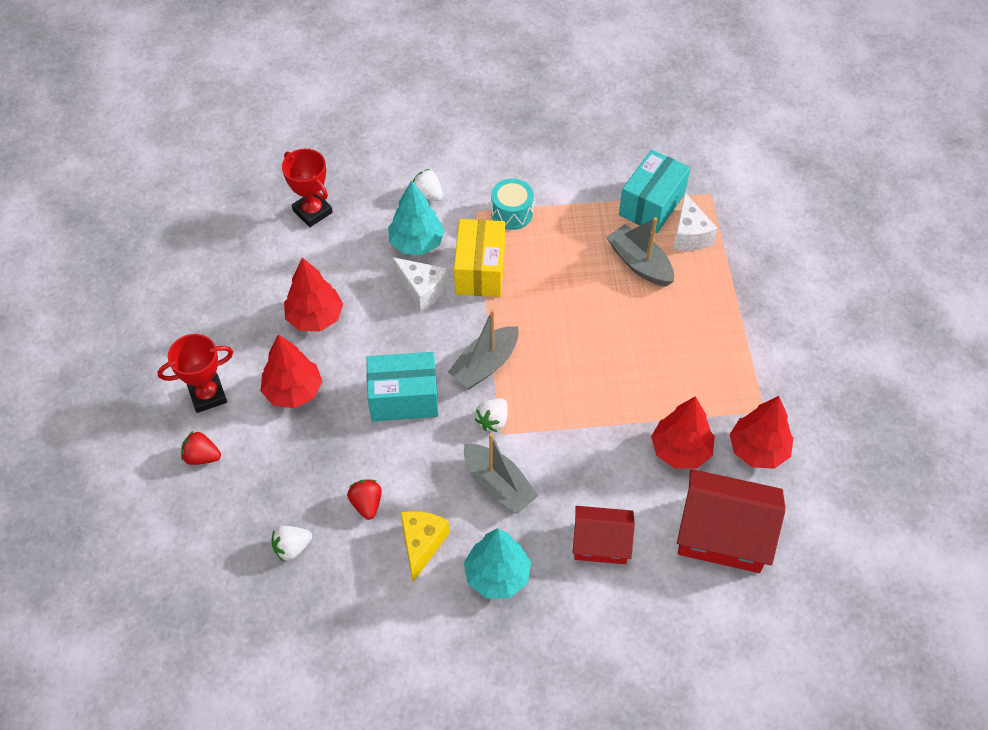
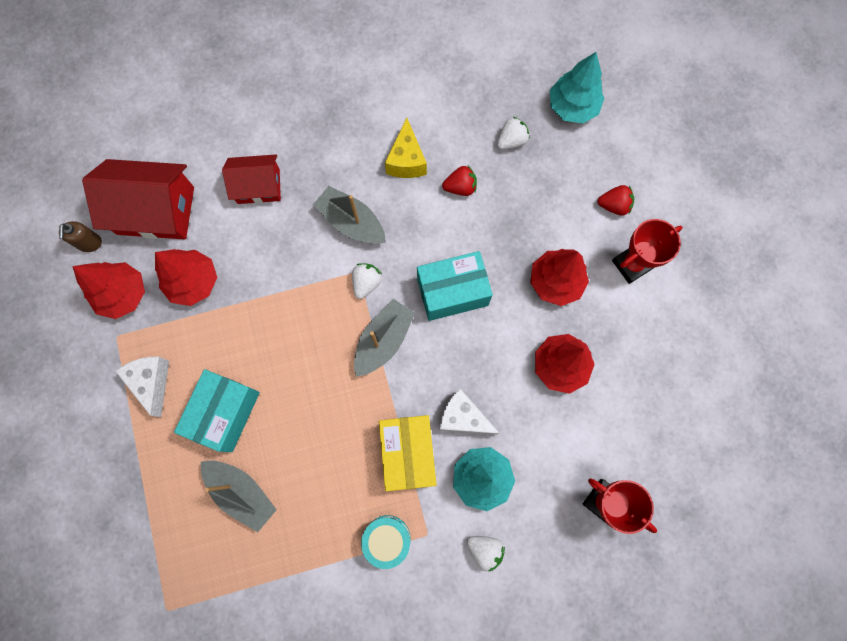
camera: 170 degrees right, 20 degrees up
(366, 504) = (460, 187): red strawberry -> red strawberry turned 75 degrees counterclockwise
(497, 576) = (340, 145): turquoise tree -> turquoise tree (572, 107)
(652, 204) = (232, 581): turquoise box -> turquoise box (225, 413)
(689, 235) = (189, 543): white cheese -> white cheese (152, 382)
(799, 510) = (89, 243): none -> brown soap dispenser

